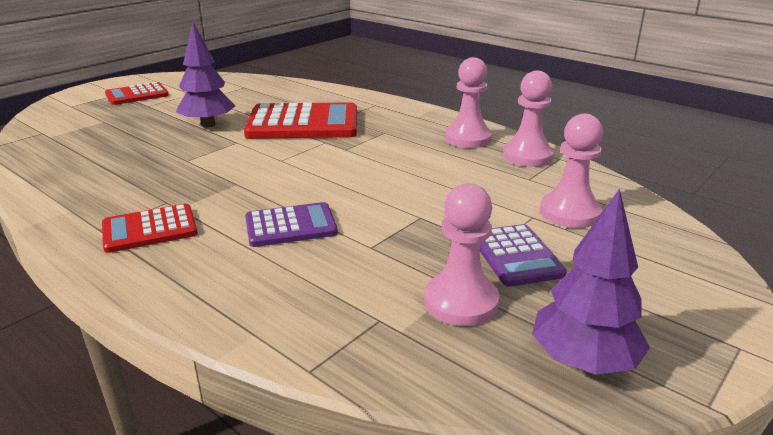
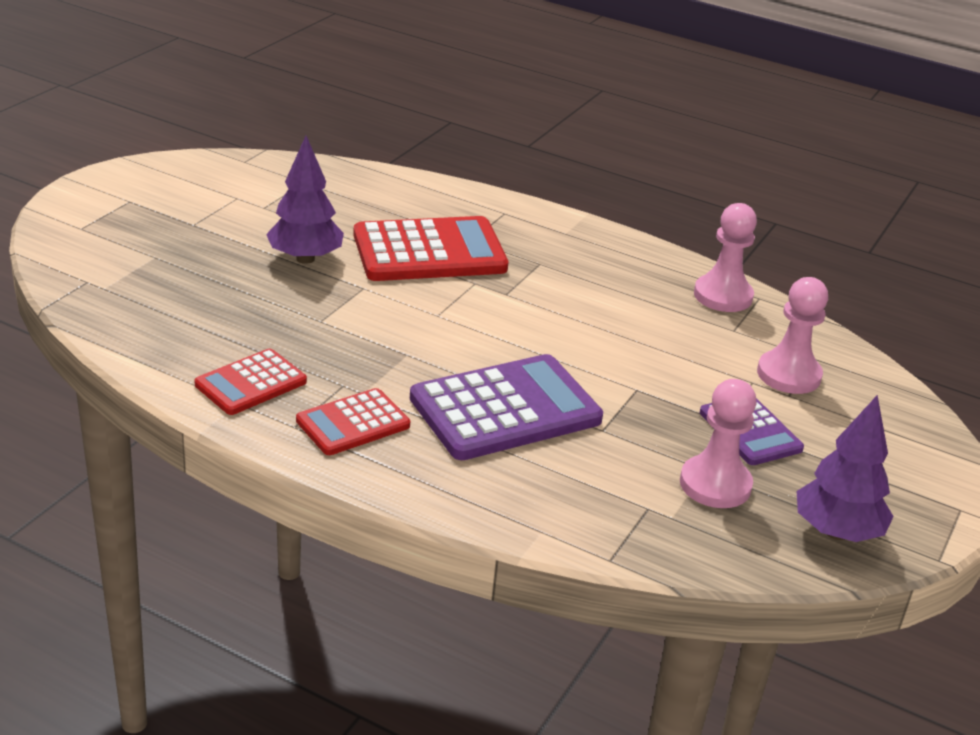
camera: 15 degrees left, 5 degrees up
(137, 95) = (160, 203): red calculator -> red calculator (251, 383)
(290, 226) = (505, 409): purple calculator -> purple calculator, size x1.75
(468, 138) = (645, 270): pink pawn -> none

